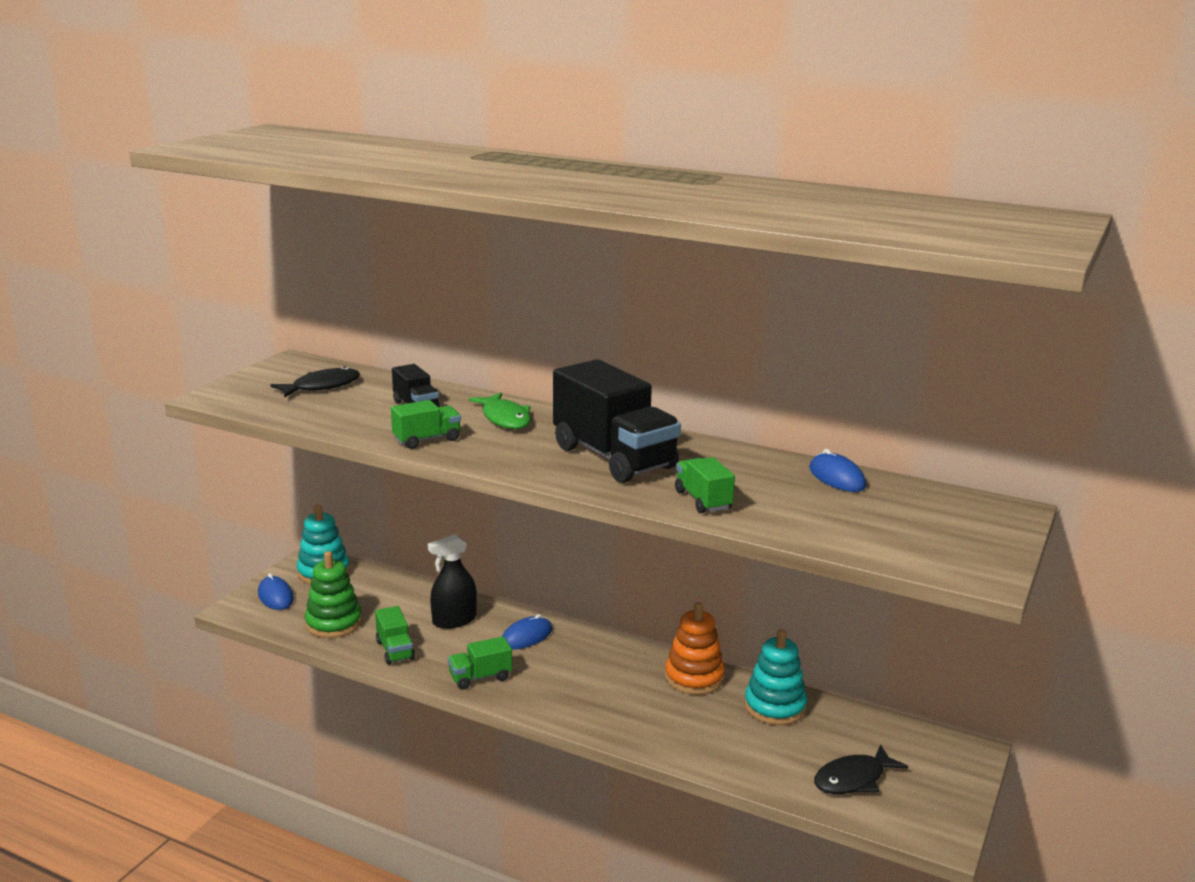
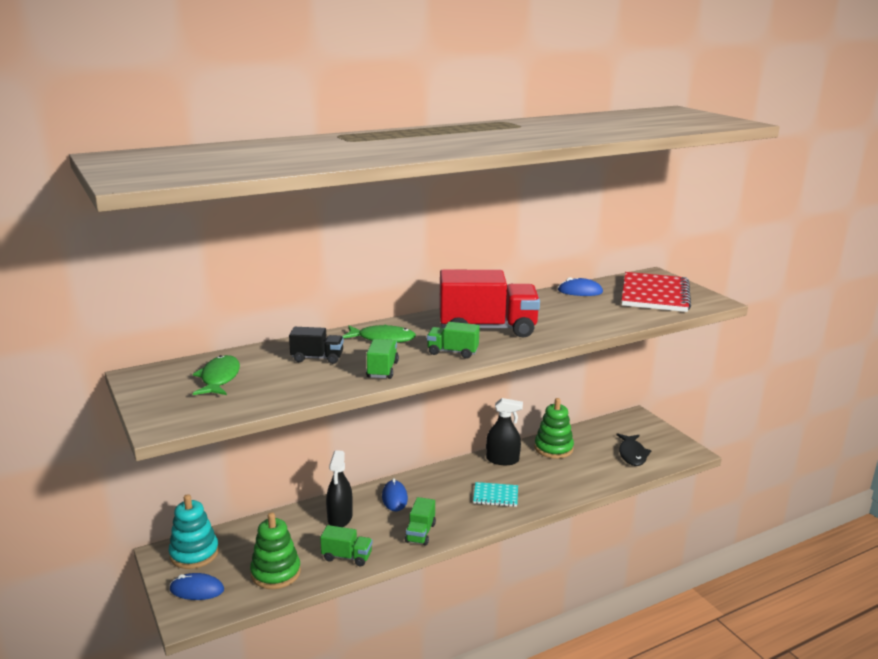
camera: 55 degrees left, 0 degrees up
(322, 386) = (219, 378): black fish -> green fish
(609, 700) = (495, 496): none -> turquoise notebook
(614, 457) = (487, 329): black truck -> red truck
(694, 678) = (502, 460): orange stacking toy -> black spray bottle
(703, 500) = (572, 326): green truck -> green truck (452, 352)
(775, 707) = (553, 448): turquoise stacking toy -> green stacking toy
(923, 527) = (654, 295): none -> red notebook

